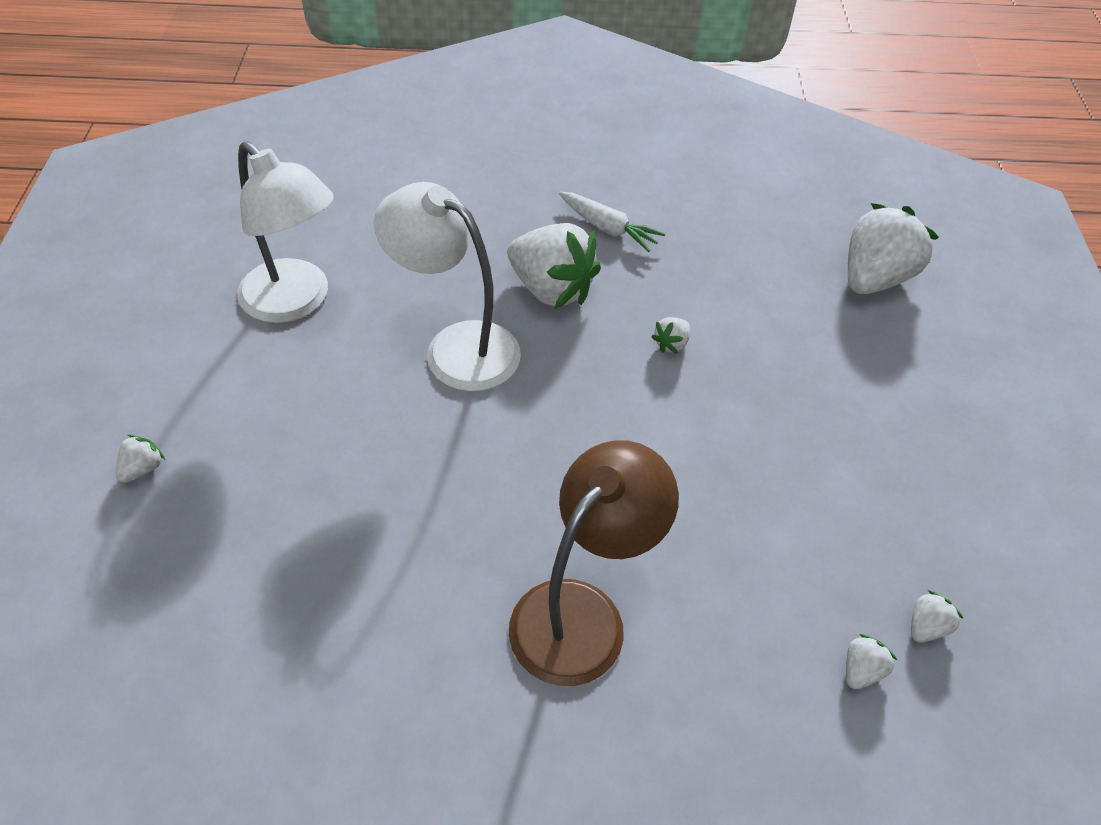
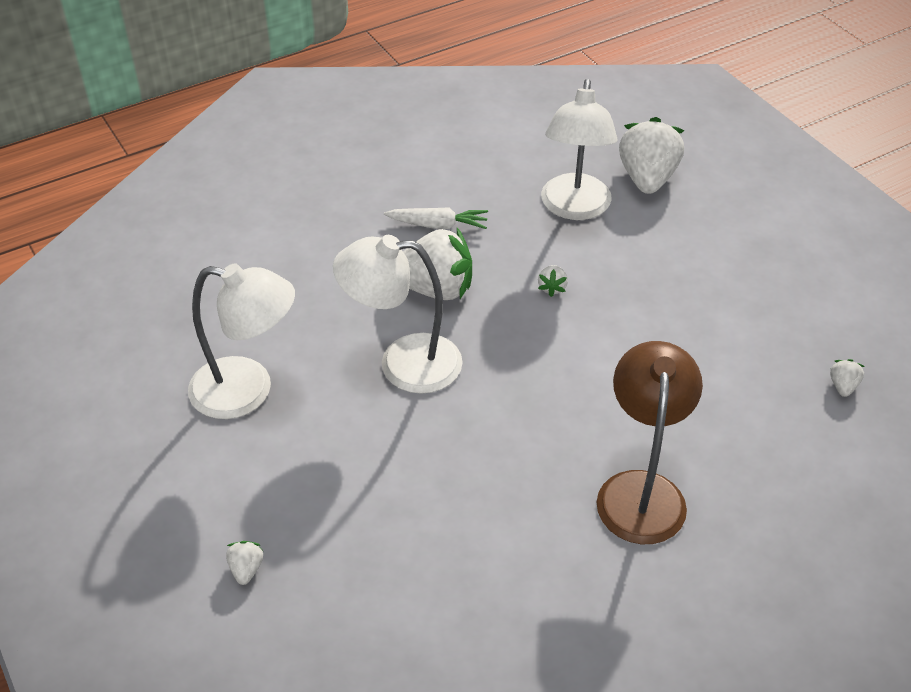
camera: 30 degrees left, 5 degrees down
(765, 273) = (574, 208): none -> white lamp
(861, 670) = (827, 431): white strawberry -> none

